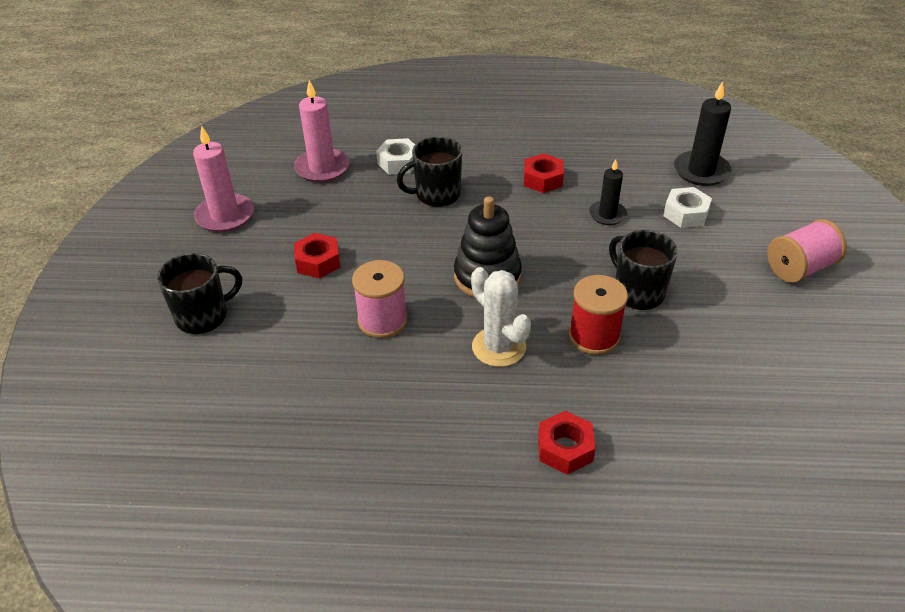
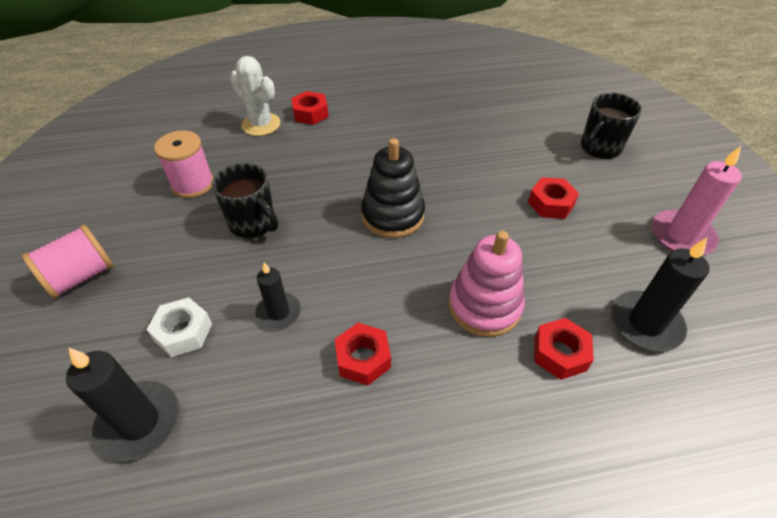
camera: 165 degrees right, 5 degrees up
(322, 168) = (645, 323): pink candle -> black candle
(382, 320) = (463, 166): pink spool -> pink spool (193, 184)
(398, 162) = (560, 353): white nut -> red nut
(436, 194) = (484, 306): black mug -> pink stacking toy
(498, 347) = (366, 161): white cactus -> white cactus (261, 124)
(594, 336) = (293, 180): red spool -> none

